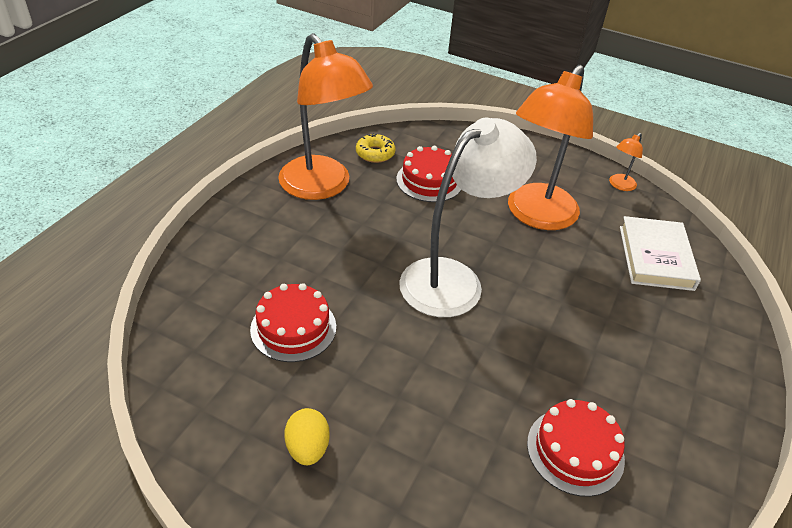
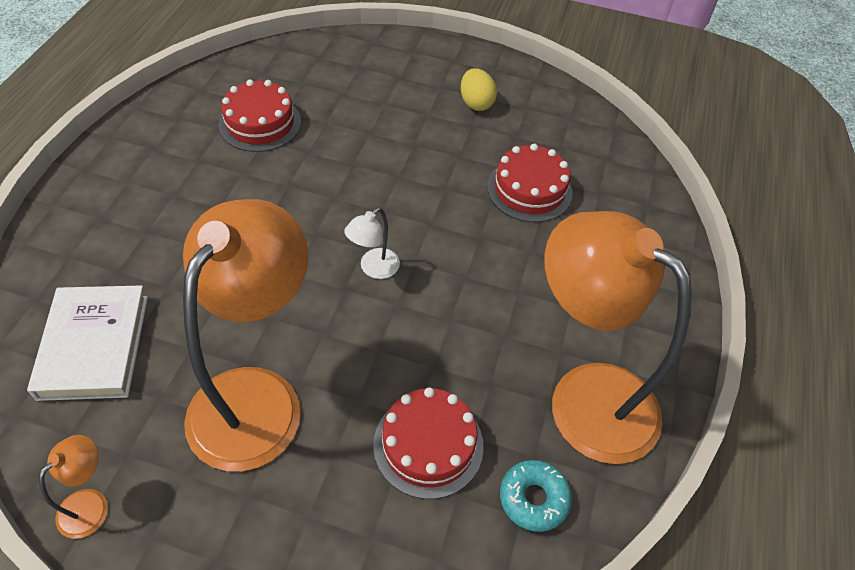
camera: 170 degrees right, 10 degrees up
(375, 153) = (533, 498): yellow donut -> turquoise donut
(454, 279) = (374, 269): white lamp -> white lamp, size x0.40

